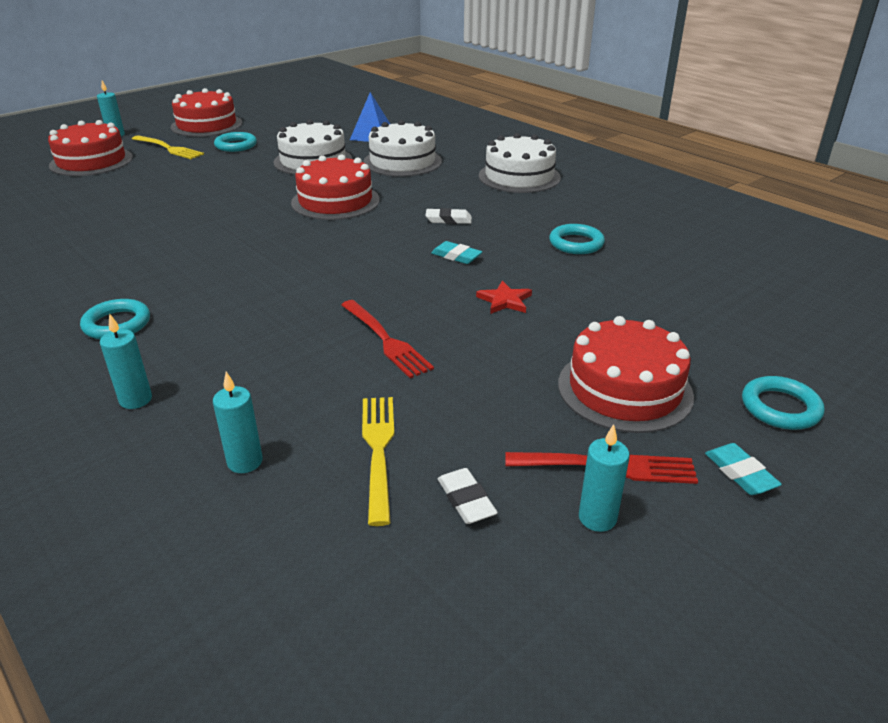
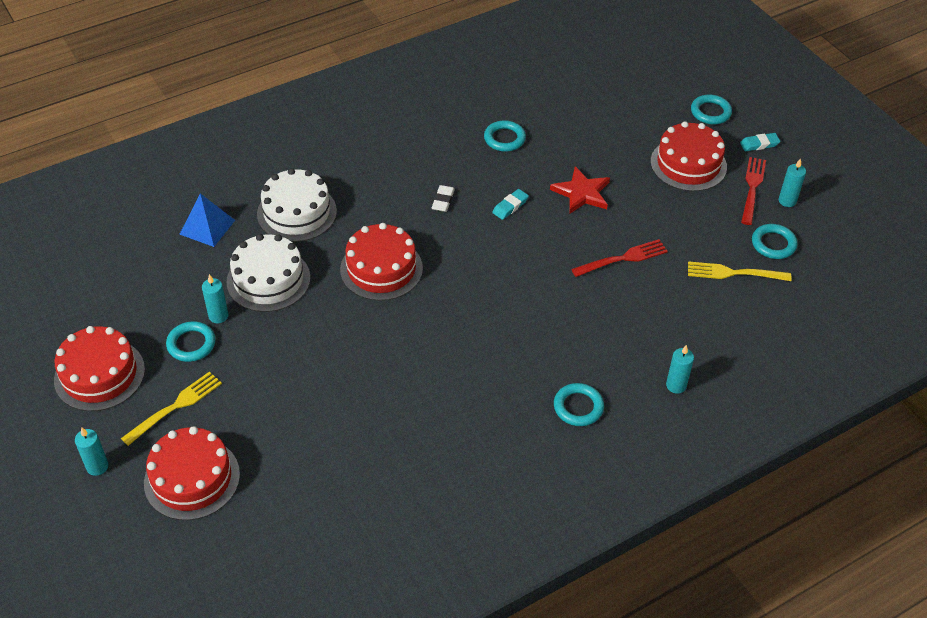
camera: 80 degrees left, 15 degrees up
(245, 462) = (739, 330): turquoise candle -> turquoise candle (218, 316)
(466, 500) = (773, 244): white eraser -> turquoise ring
(505, 300) = (582, 193): red star -> red star, size x1.56
(519, 177) = (364, 141): white cake -> none

